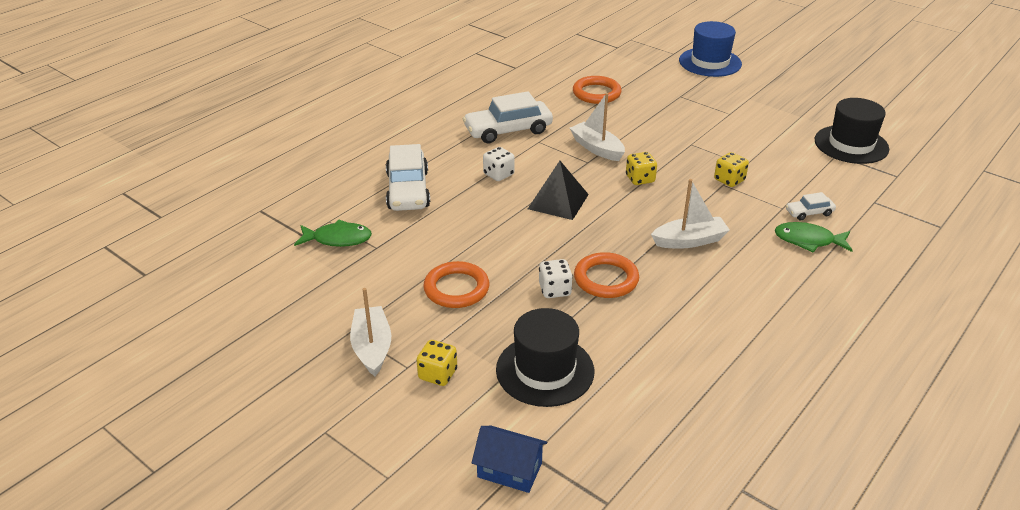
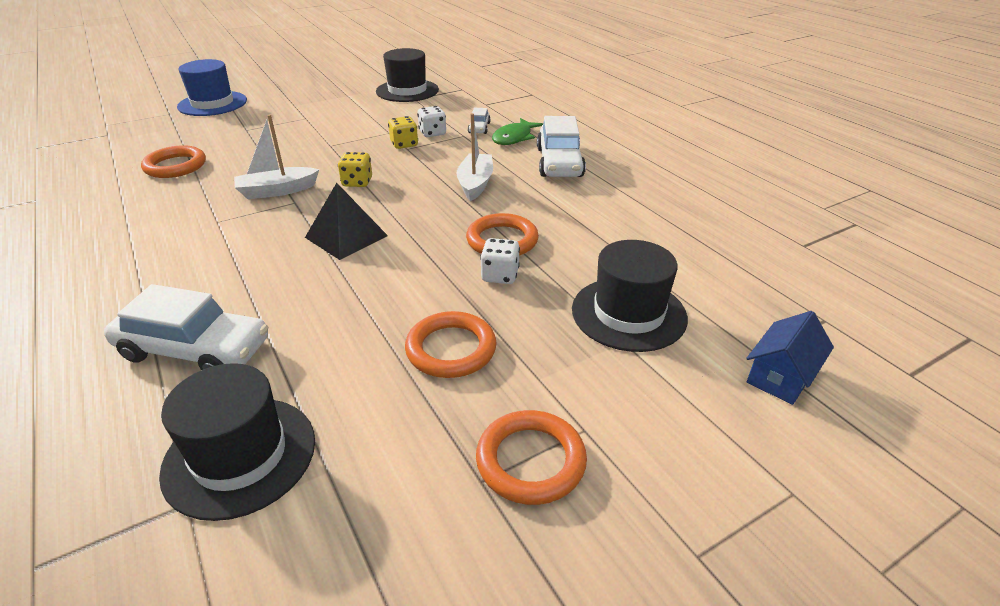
camera: 70 degrees left, 0 degrees up
(338, 239) = (240, 455): green fish -> black hat
(372, 348) = (530, 461): white boat -> orange ring
(438, 374) = (609, 402): yellow dice -> none
(498, 174) = (249, 264): white dice -> white dice (432, 133)
(508, 130) = (165, 236): white car -> white car (559, 162)

